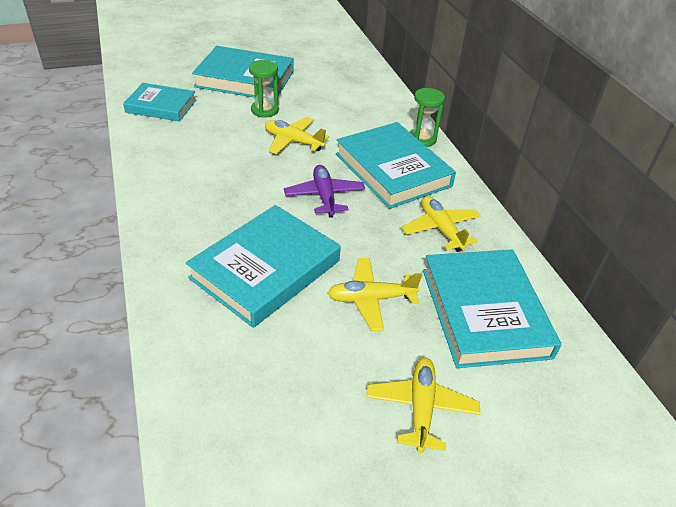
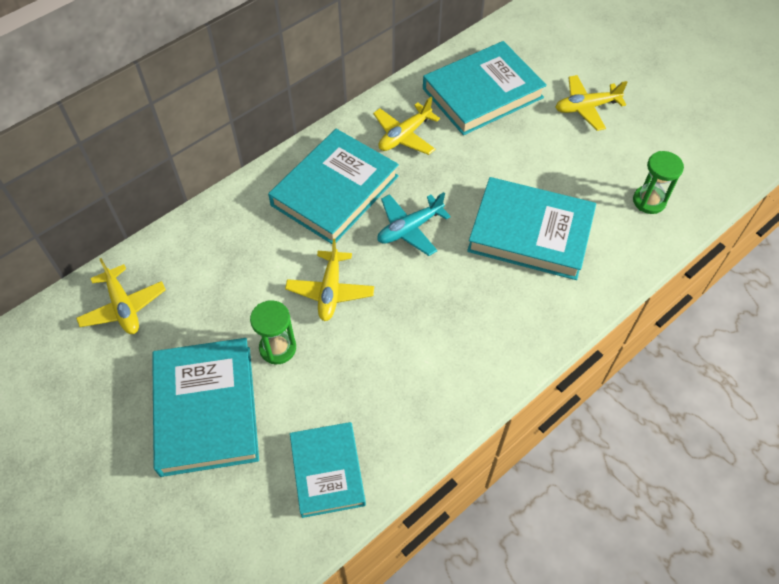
camera: 110 degrees left, 15 degrees up
(324, 196) = (409, 228): purple plane -> turquoise plane
(371, 299) = (514, 157): yellow plane -> yellow plane (123, 307)
(422, 139) = (264, 182): green hourglass -> green hourglass (649, 201)

